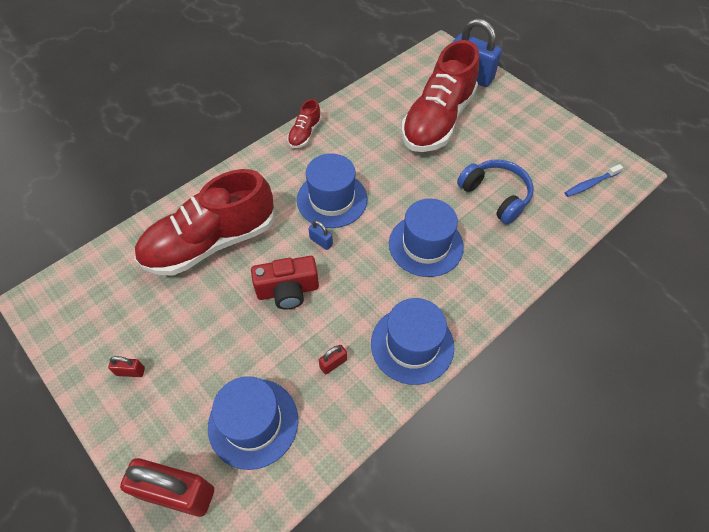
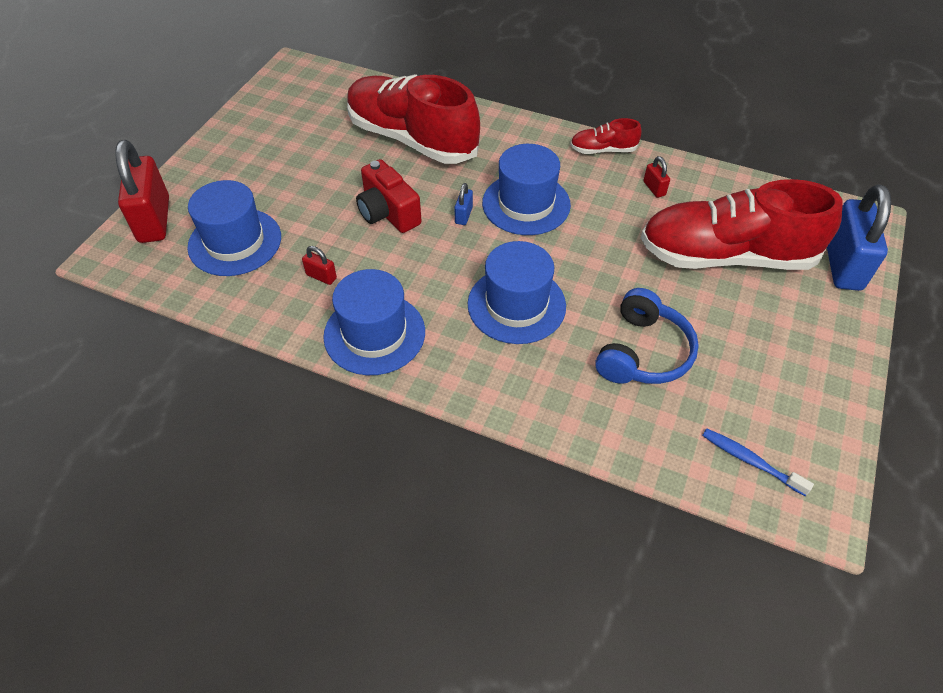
camera: 65 degrees right, 5 degrees down
(130, 371) = (252, 146): red padlock -> red padlock (654, 188)

